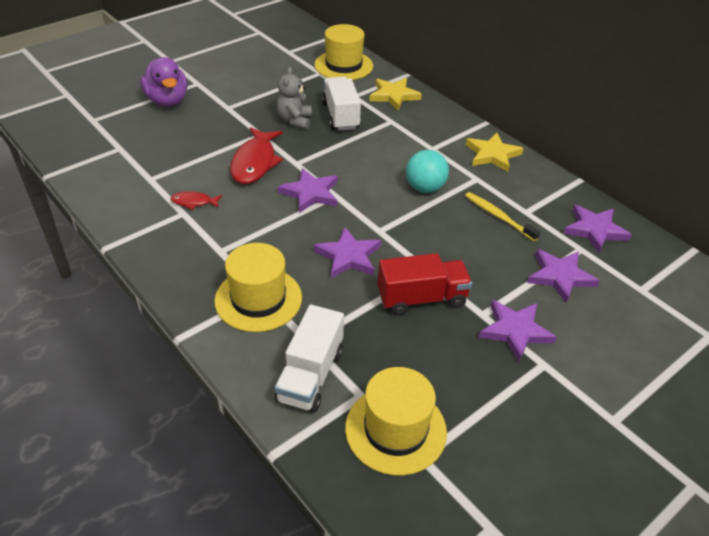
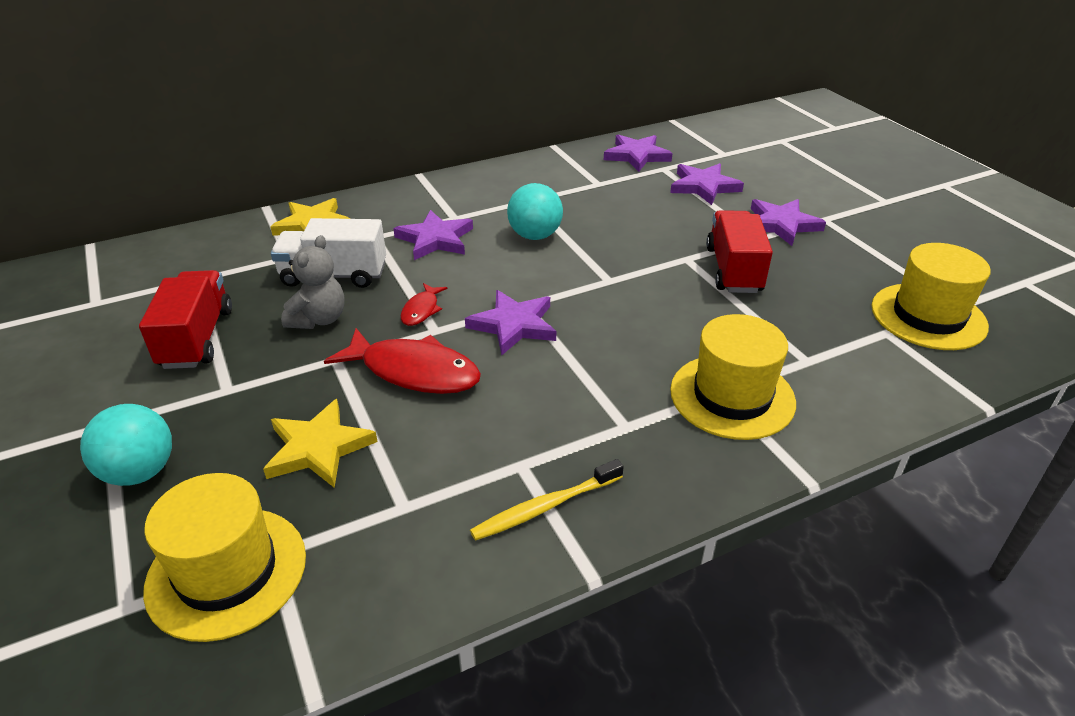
camera: 75 degrees left, 5 degrees down
(167, 101) = (140, 472): purple duck -> turquoise ball
(194, 202) = (495, 450): red fish -> red fish (421, 310)
(267, 88) = (197, 338): none -> red truck
(294, 120) = (319, 319): grey teddy bear -> grey teddy bear turned 90 degrees counterclockwise
(310, 375) = (863, 365): white truck -> none
(343, 65) = (193, 254): yellow hat -> yellow hat (227, 572)
(348, 256) = (655, 310): purple star -> purple star (435, 239)
(492, 155) = (487, 182): yellow star -> yellow star (318, 448)
(498, 216) = (602, 200): yellow toothbrush -> yellow toothbrush (545, 507)

